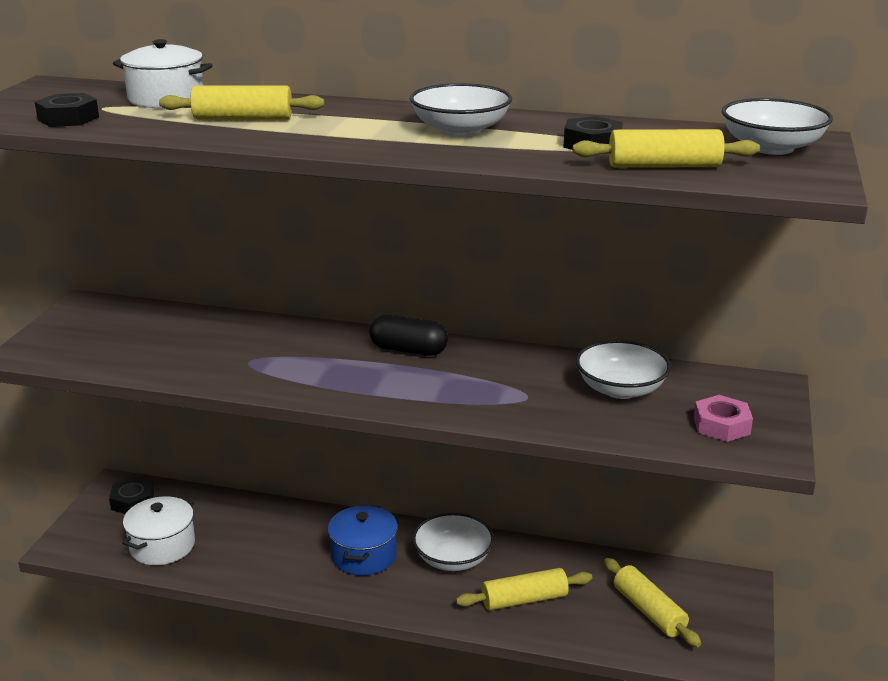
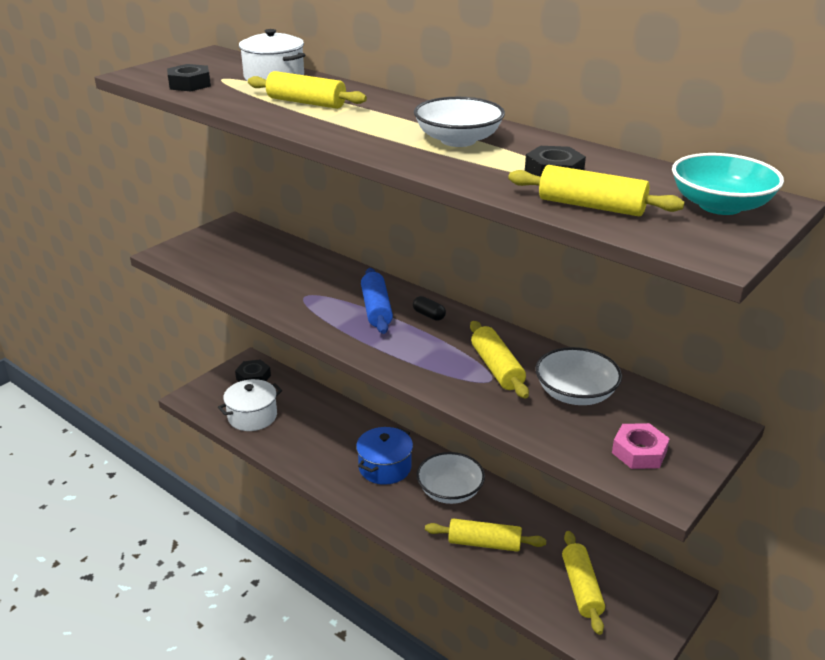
camera: 25 degrees right, 5 degrees up
(344, 357) = (376, 309): none -> blue rolling pin
(408, 350) = (429, 315): black capsule -> black capsule, size x0.57
(524, 384) = (497, 368): none -> yellow rolling pin
(771, 148) = (720, 206): white bowl -> turquoise bowl

